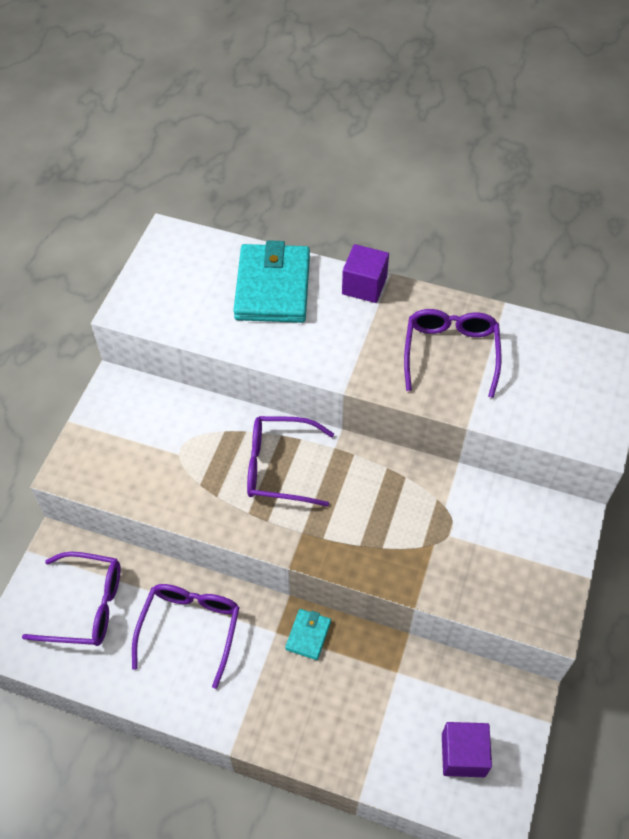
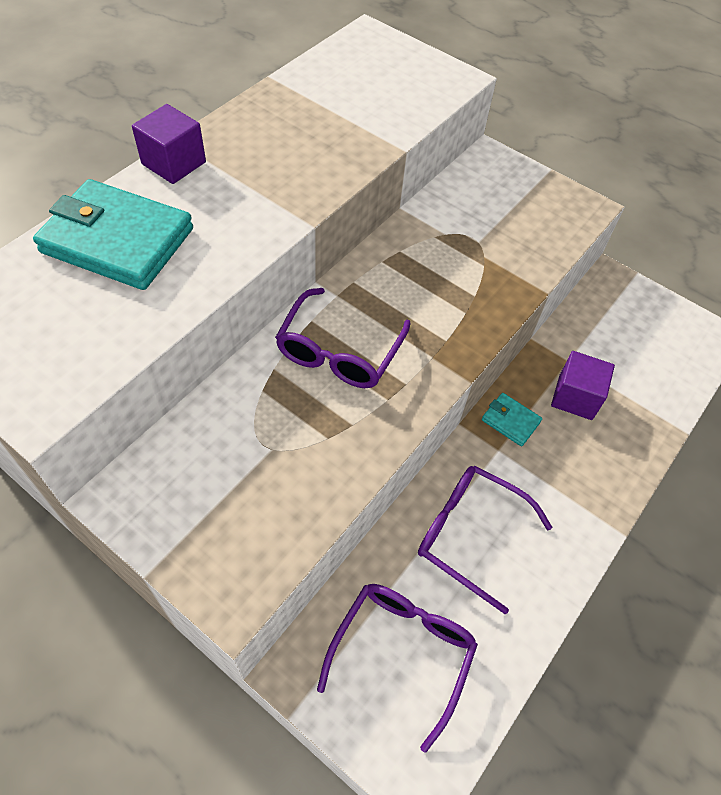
camera: 75 degrees left, 0 degrees up
(450, 353) = (308, 131): purple glasses -> none
(463, 755) = (657, 340): purple cube -> purple cube (575, 397)

